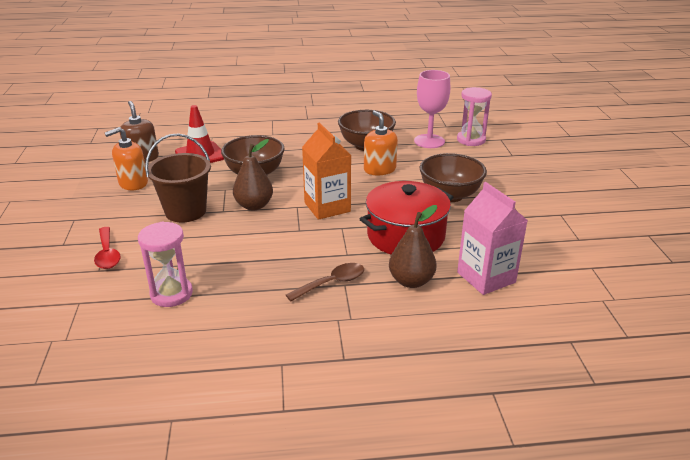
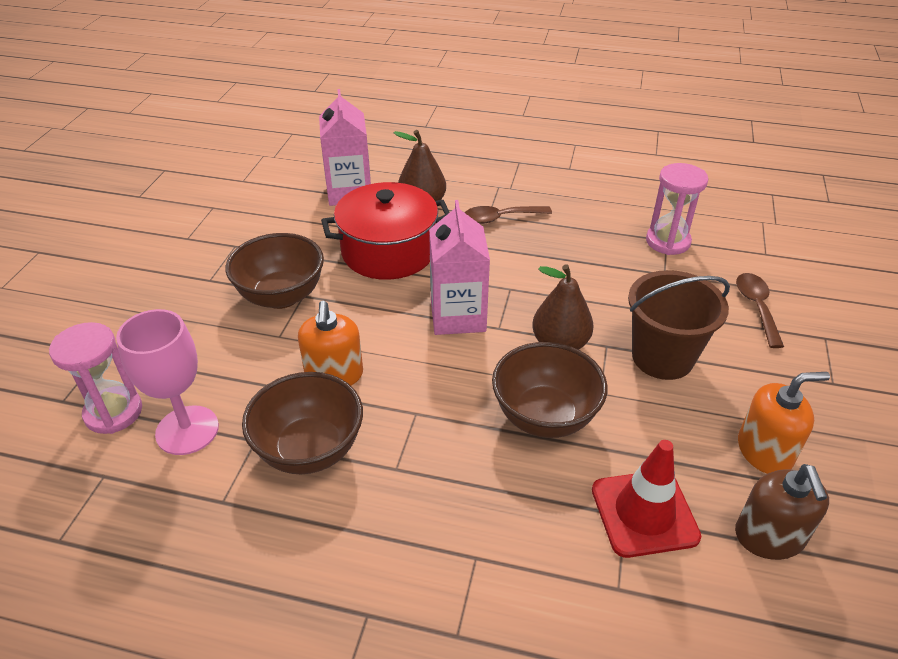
camera: 160 degrees left, 10 degrees up
(107, 254) = (756, 307): red spoon -> brown spoon
(327, 207) = (458, 316): orange carton -> pink carton

